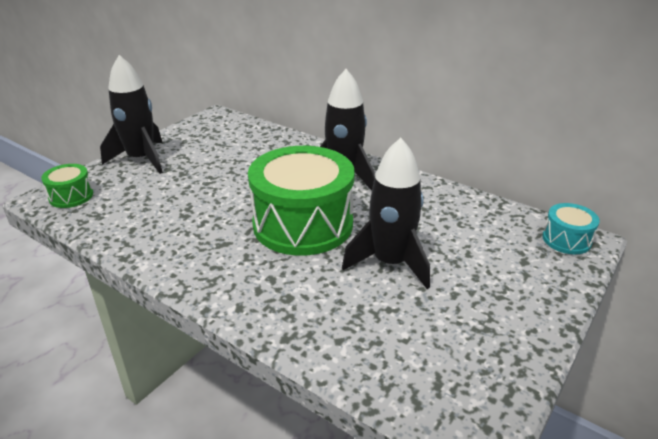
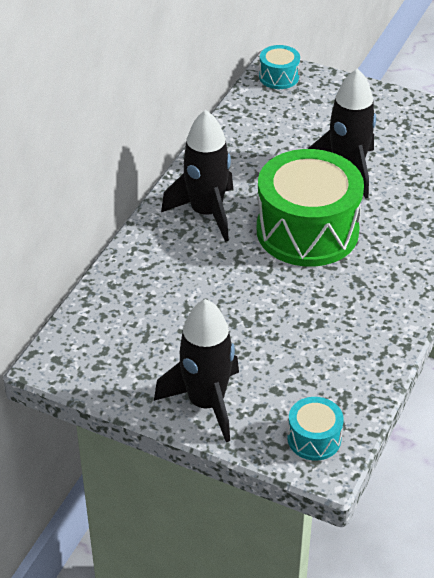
camera: 100 degrees left, 10 degrees up
(71, 196) = (314, 439): green drum -> turquoise drum

